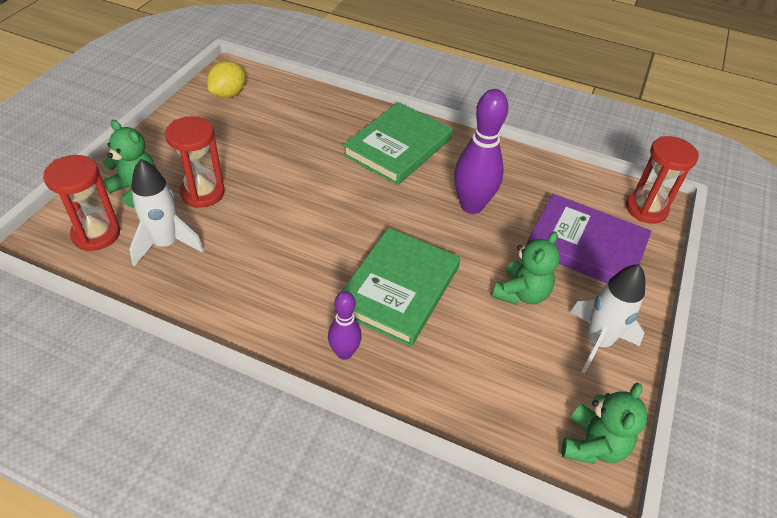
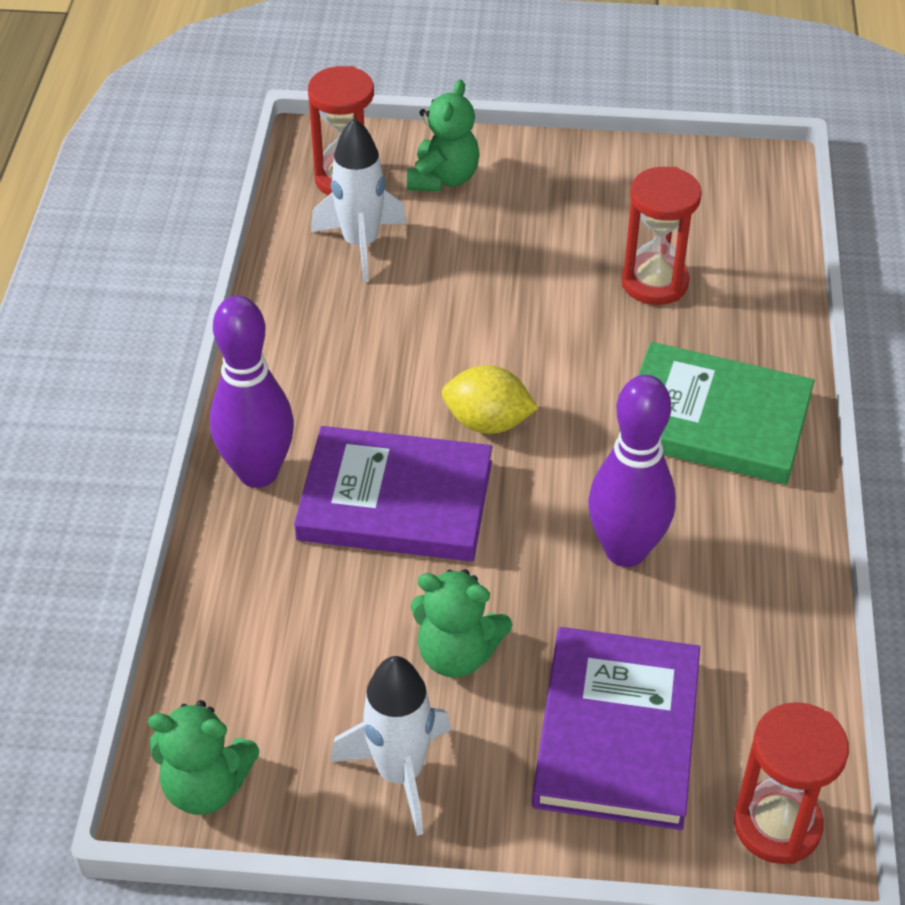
camera: 75 degrees right, 0 degrees up
(202, 193) = (472, 241): red hourglass -> red hourglass (654, 282)
(228, 94) = (707, 186): yellow lemon -> yellow lemon (487, 422)
(344, 353) = (258, 472): purple bowling pin -> purple bowling pin, size x1.74
(398, 289) = (395, 500): green book -> purple book

